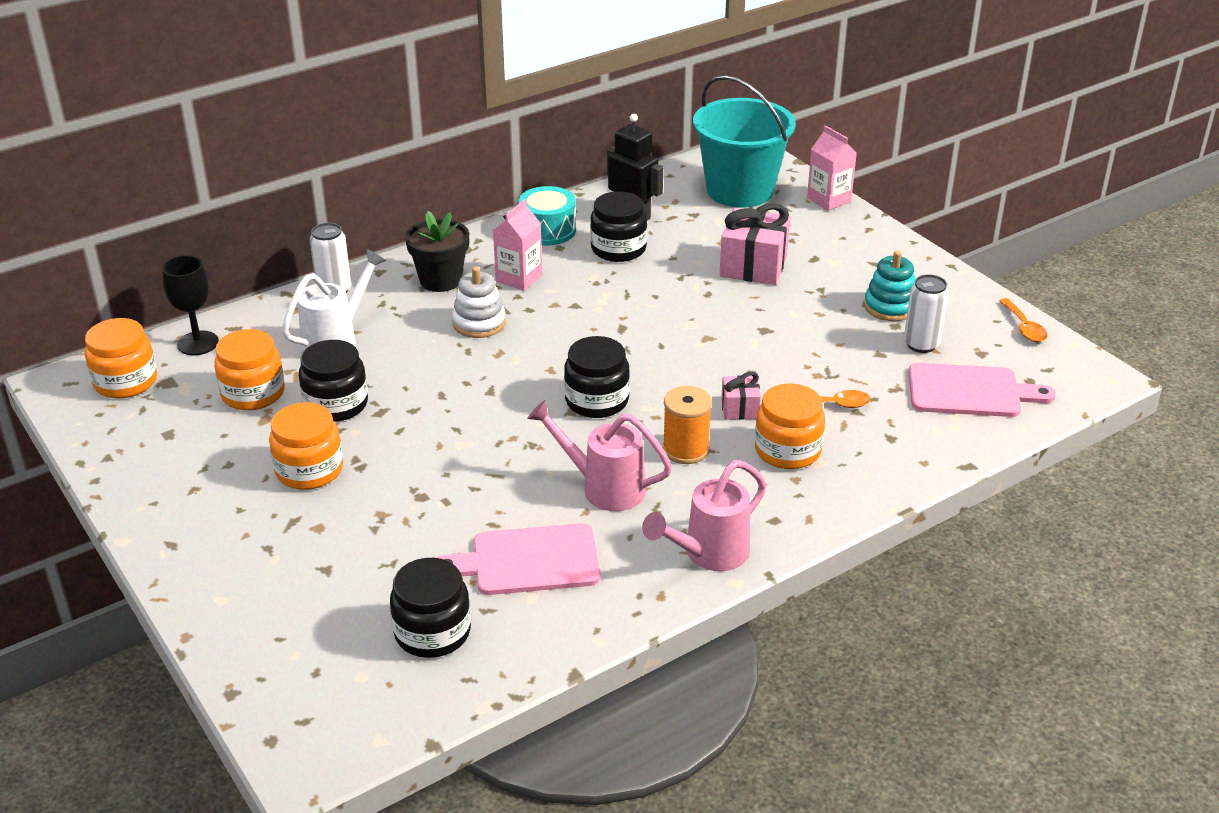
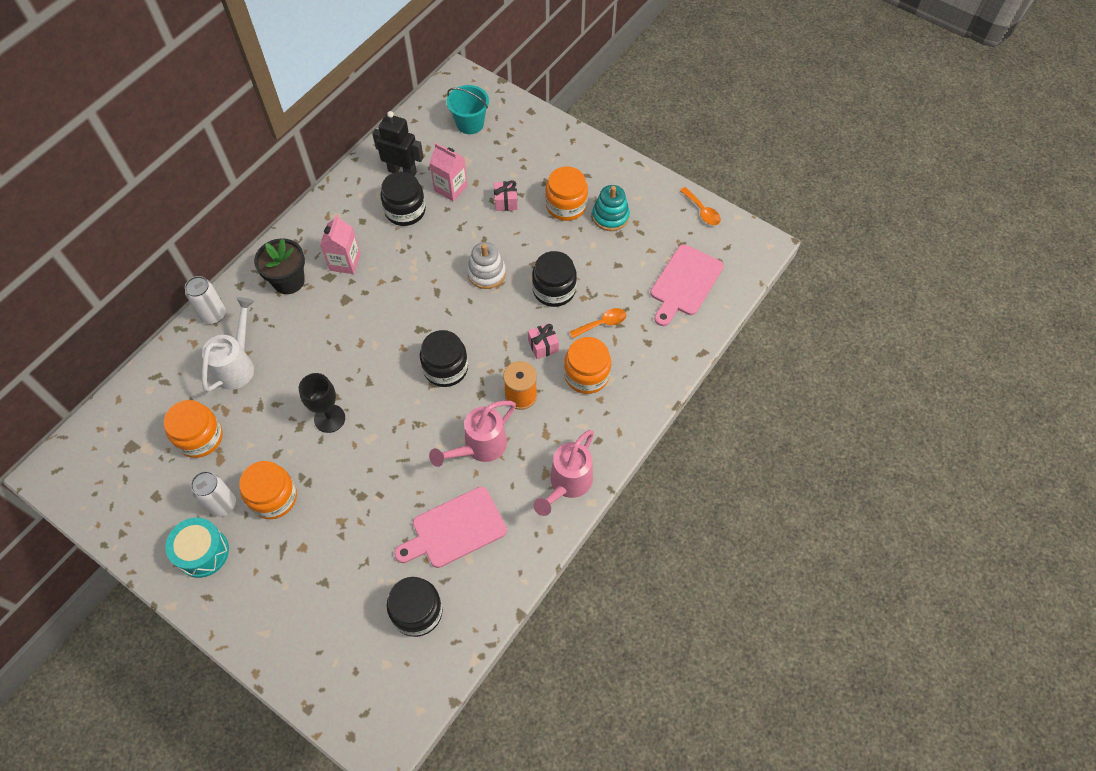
camera: 20 degrees left, 25 degrees up
(125, 382) = (99, 456): orange jar -> orange jar (566, 205)
(198, 343) = (135, 400): black goblet -> black goblet (329, 418)
(336, 404) = (265, 429): black jar -> black jar (554, 290)
(479, 323) = (334, 317): white stacking toy -> white stacking toy (486, 273)
(547, 230) = (346, 205): turquoise drum -> turquoise drum (203, 552)
(603, 487) = (479, 447): pink watering can -> pink watering can turned 45 degrees counterclockwise
(740, 190) = (470, 123): turquoise bucket -> turquoise bucket, size x0.55
(753, 266) = (506, 201): pink gift -> pink gift, size x0.53
(829, 200) = (535, 117): pink carton -> pink carton (451, 188)
(921, 344) = (641, 247): white can -> white can (222, 504)
(970, 391) = (685, 283): pink cutting board -> pink cutting board turned 135 degrees clockwise

